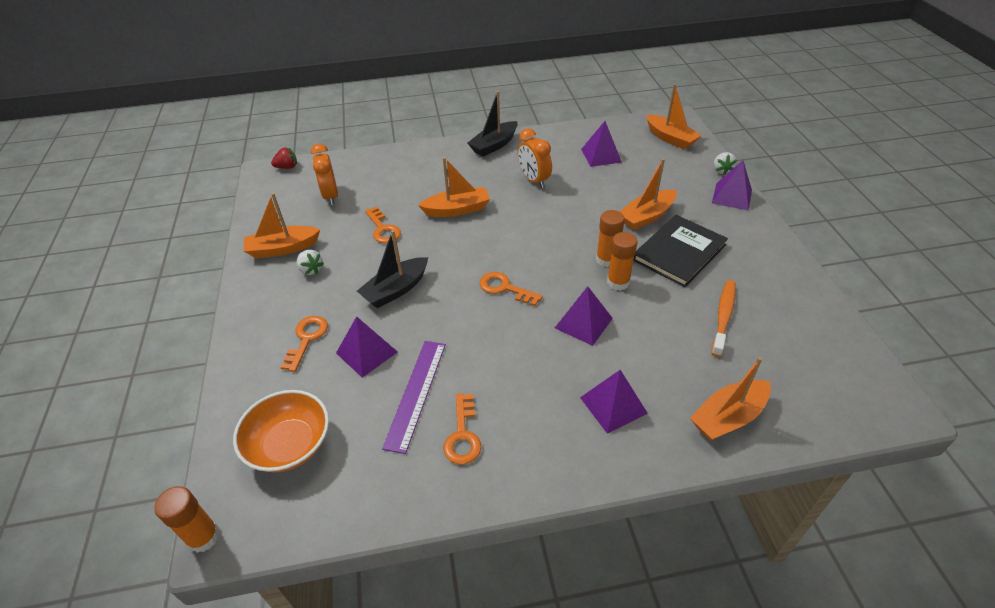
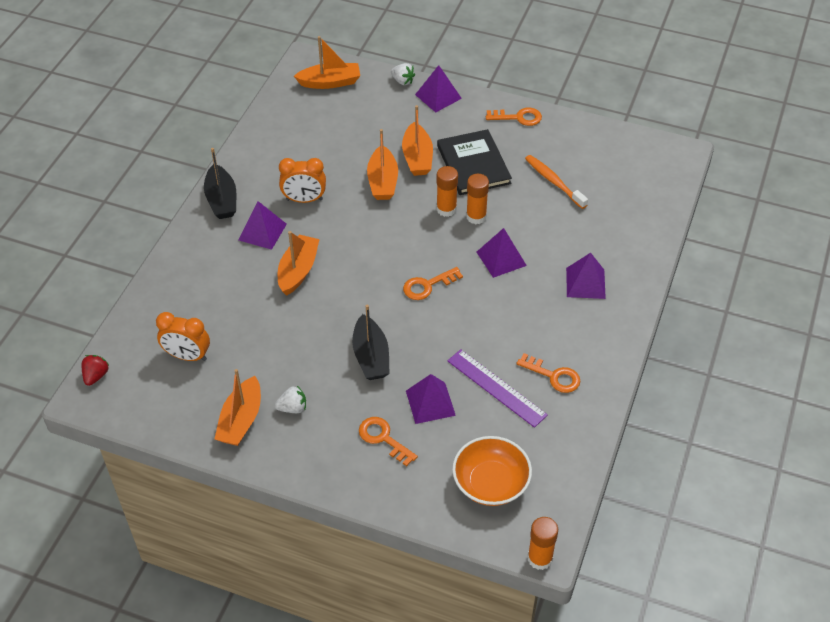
camera: 60 degrees left, 5 degrees up
(383, 229) = (279, 334): orange key -> orange key (518, 117)
(601, 155) = (311, 138): purple pyramid -> purple pyramid (262, 232)
(728, 417) = (634, 233): orange boat -> orange boat (383, 181)

